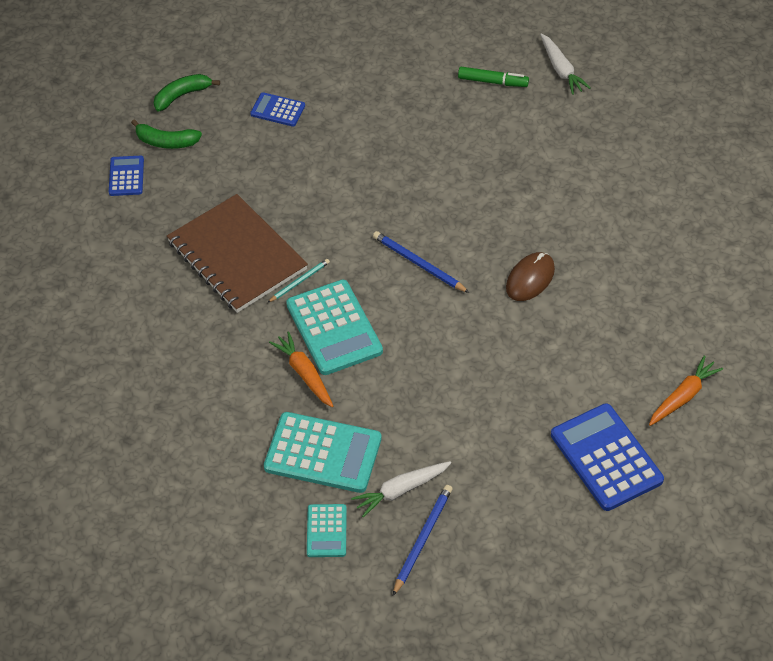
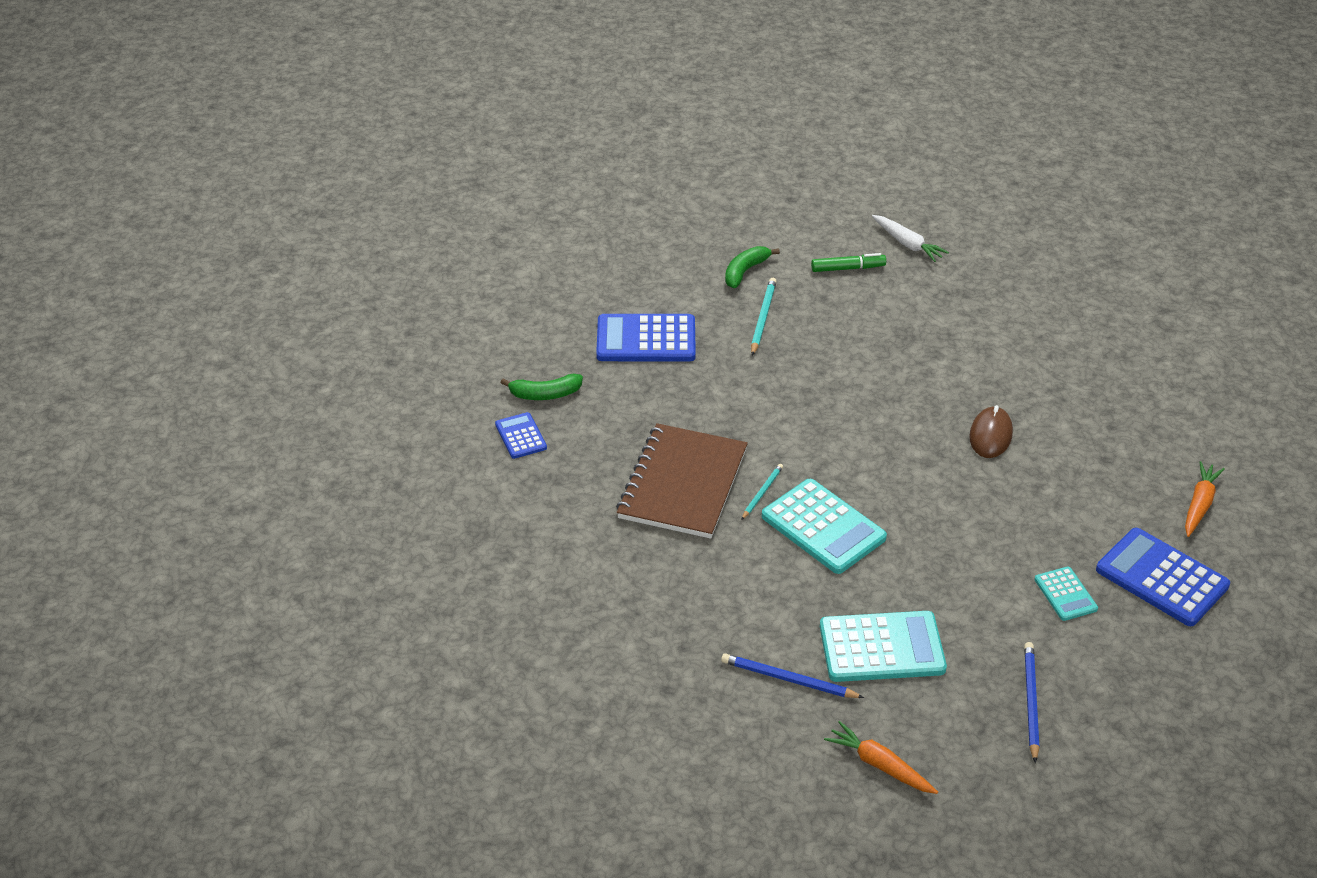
camera: 20 degrees left, 10 degrees down
(182, 96) = (537, 348): green banana -> green banana (745, 271)
(237, 256) = (683, 484): brown notebook -> brown notebook turned 75 degrees clockwise
(277, 110) = (646, 339): blue calculator -> blue calculator, size x1.87
(304, 374) = (818, 578): orange carrot -> orange carrot (880, 765)
(326, 531) = (929, 721): turquoise calculator -> turquoise calculator (1065, 594)
(390, 113) = (762, 318): none -> turquoise pencil
(401, 490) = (982, 661): white carrot -> none
(419, 264) = (873, 448): blue pencil -> blue pencil (789, 679)

